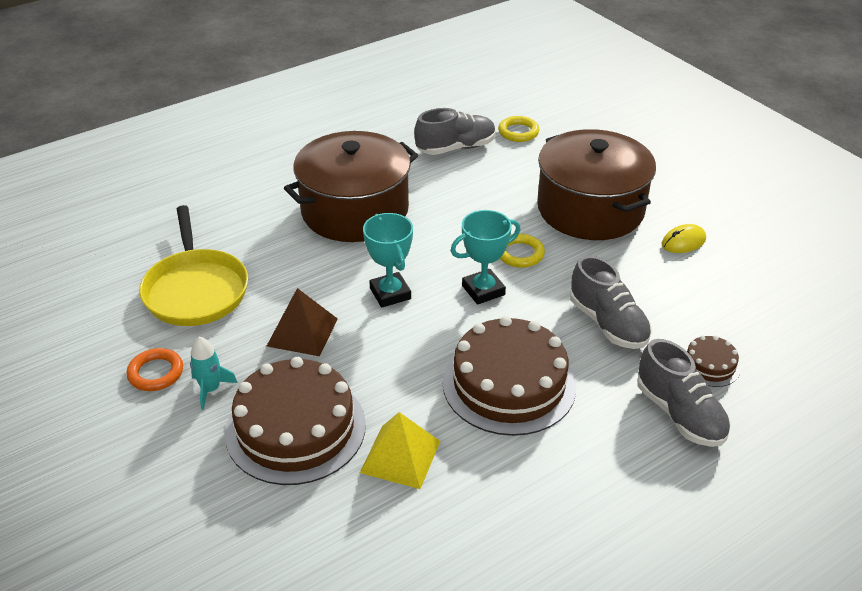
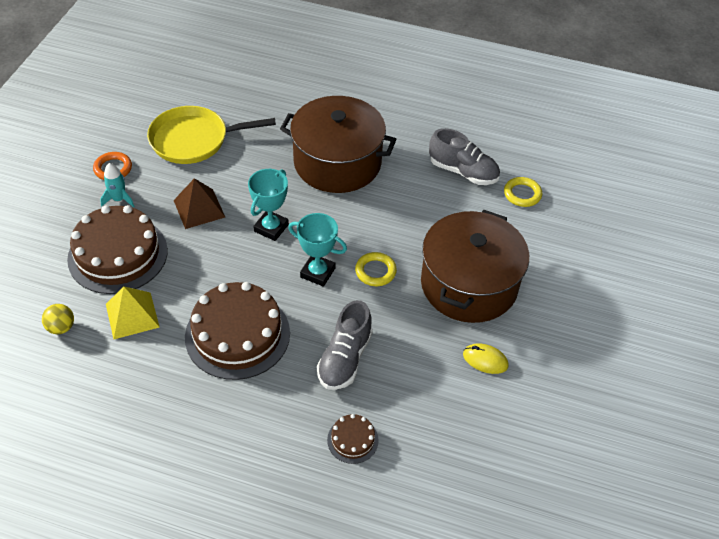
camera: 50 degrees right, 10 degrees up
(196, 290) = (193, 140): yellow pan -> yellow pan turned 45 degrees clockwise
(355, 530) = (61, 327): none -> yellow ball
(680, 414) = (285, 444): grey shoe -> none

